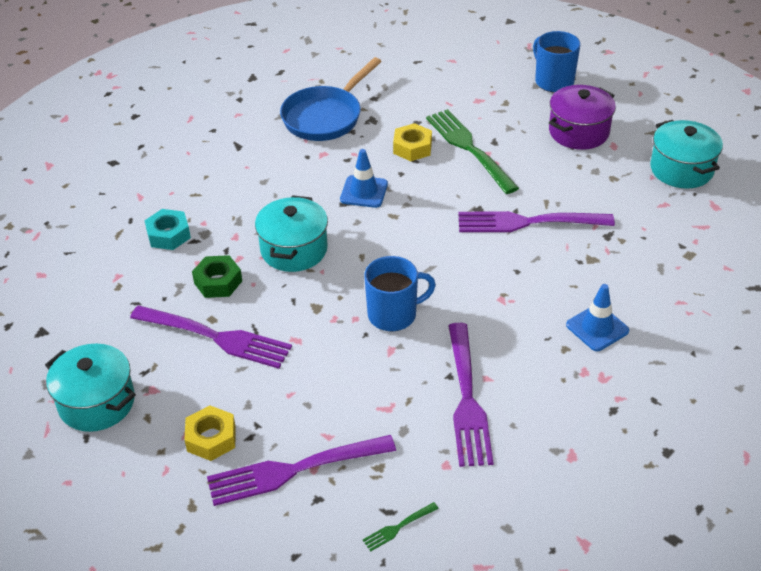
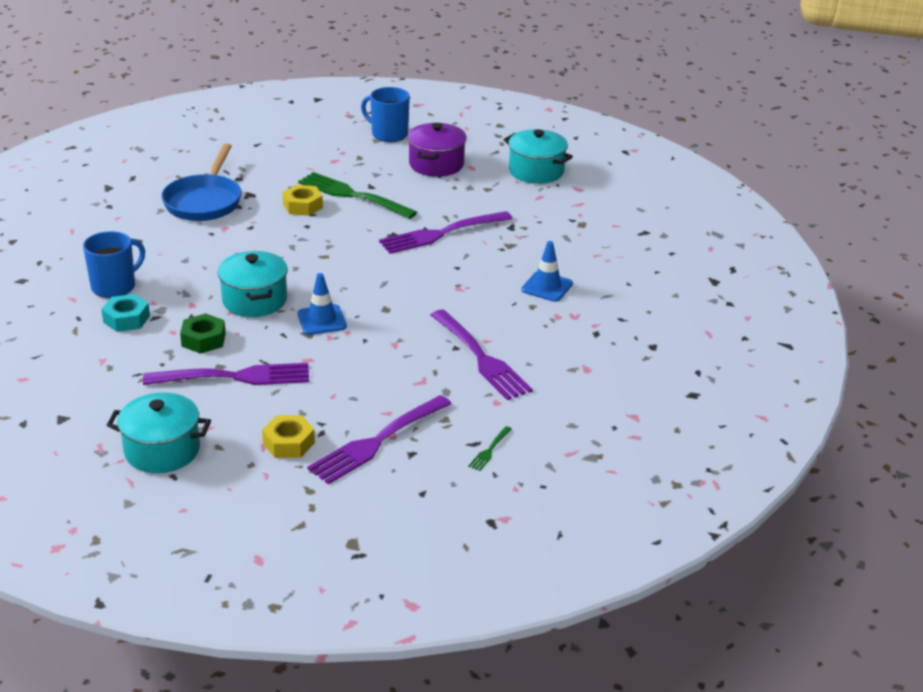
camera: 30 degrees left, 10 degrees down
(364, 192) = (284, 246): blue traffic cone -> blue traffic cone (321, 320)
(394, 314) = (378, 321): blue mug -> blue mug (115, 286)

